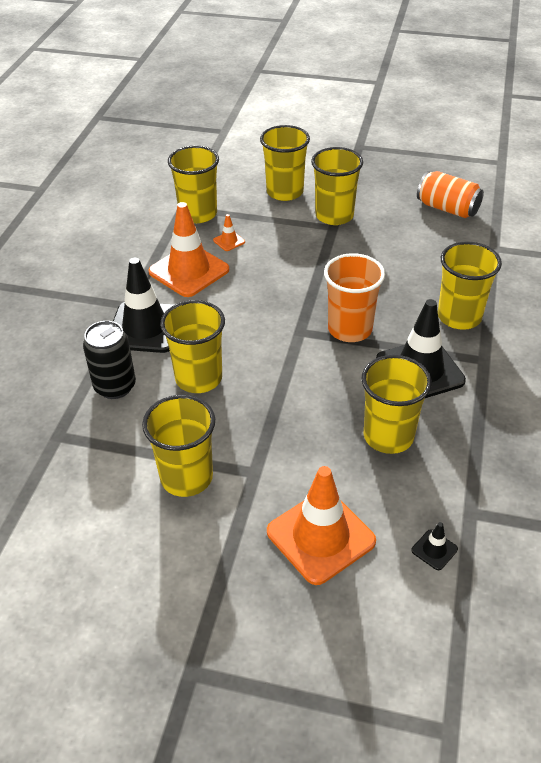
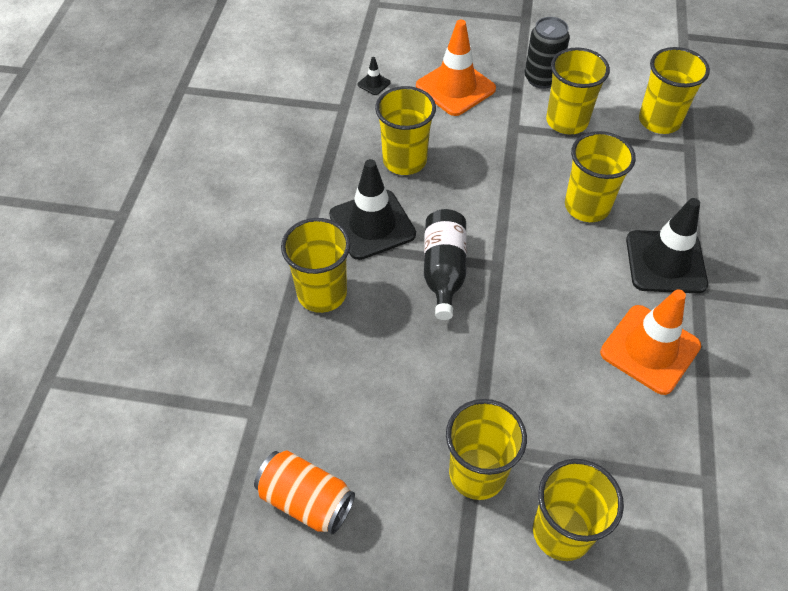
camera: 175 degrees right, 10 degrees up
(115, 386) = (663, 194): black can -> black can (541, 78)
(198, 214) = (680, 467): yellow cup -> yellow cup (659, 121)
(229, 241) = (616, 408): orange traffic cone -> none
(350, 329) = (443, 271): orange cup -> black bottle

